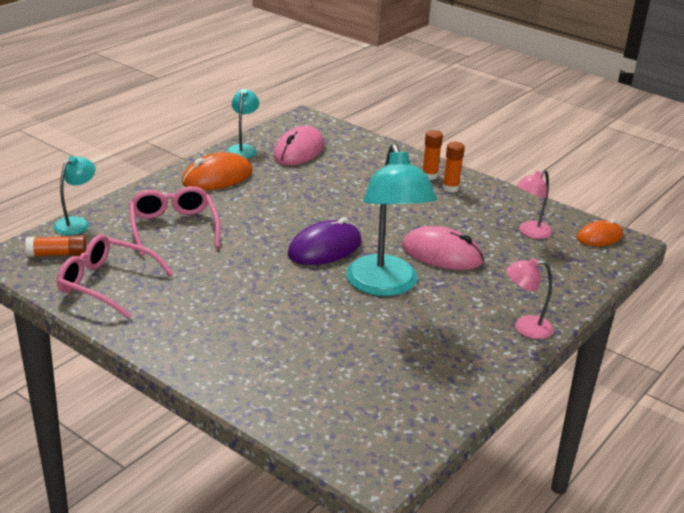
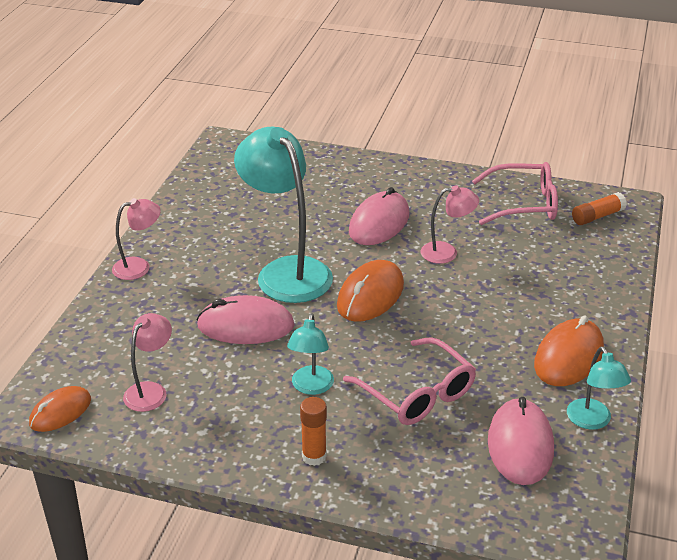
camera: 160 degrees right, 5 degrees up
(77, 223) = (626, 250): turquoise lamp -> turquoise lamp (311, 387)
(173, 228) = (535, 273): pink glasses -> pink glasses (416, 393)
(228, 262) = (447, 252): none -> pink lamp
(265, 305) = (379, 223): none -> pink mouse
(325, 248) = (370, 295): purple mouse -> orange mouse
(450, 188) = (275, 440): orange glue stick -> none

